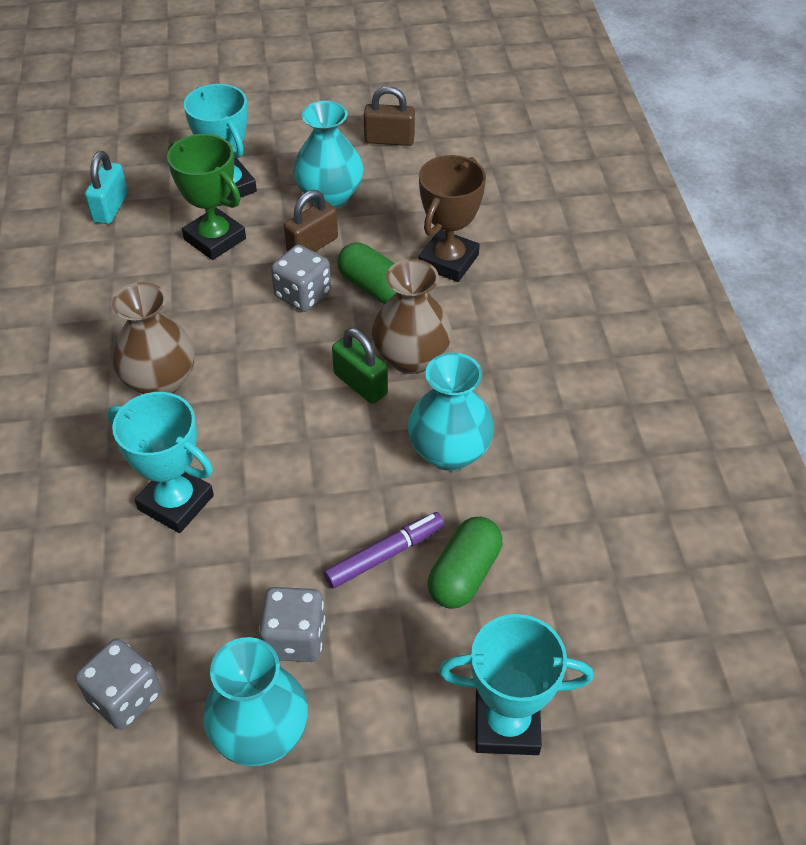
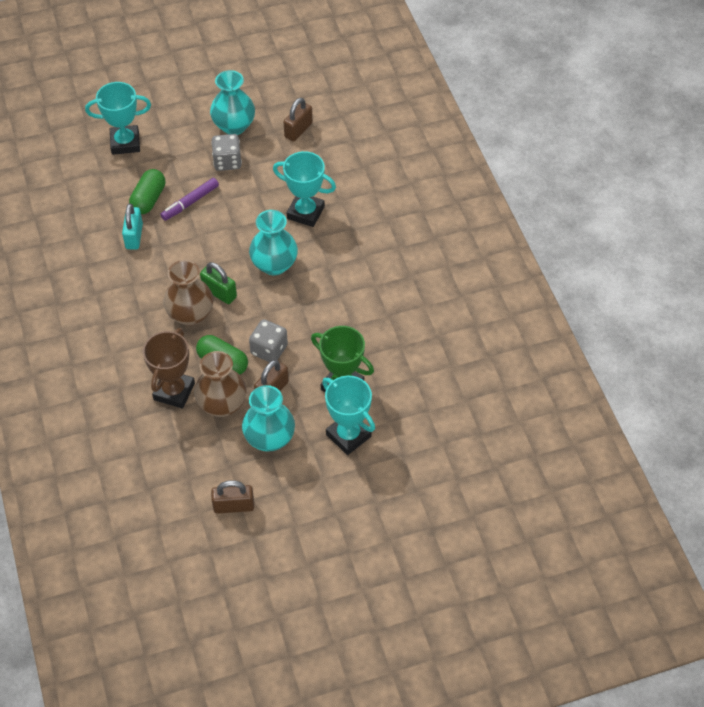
camera: 170 degrees right, 5 degrees up
(110, 208) = (427, 403): turquoise padlock -> turquoise padlock (134, 236)
(125, 697) = (298, 130): grey dice -> brown padlock
(160, 381) = (340, 277): brown vase -> brown vase (222, 404)
(449, 452) = (161, 259): turquoise vase -> turquoise vase (274, 264)

